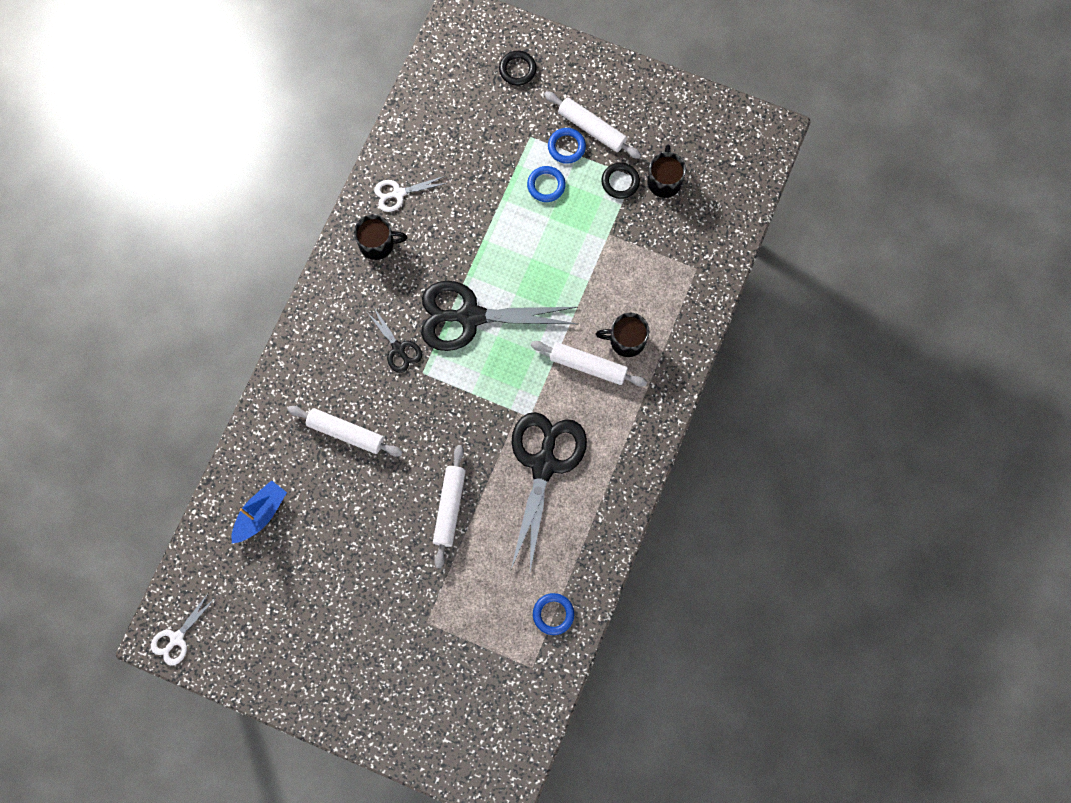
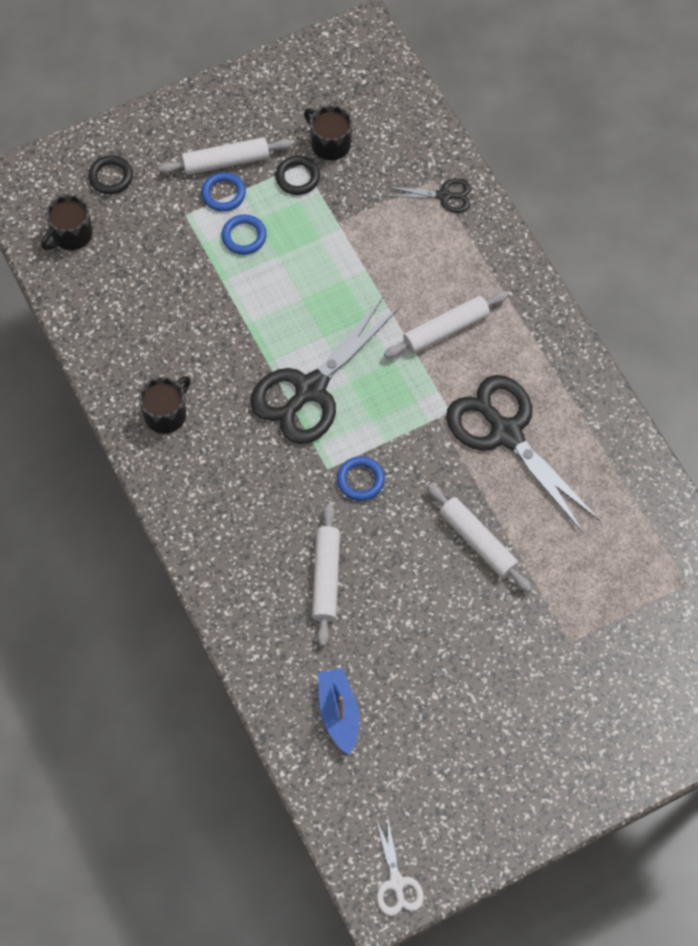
camera: 50 degrees left, 10 degrees down
(345, 433) = (326, 578): white rolling pin -> white rolling pin turned 60 degrees counterclockwise
(398, 193) = (133, 360): white scissors -> none
(398, 349) = (285, 472): black scissors -> black scissors (444, 196)
(553, 614) = (652, 529): blue ring -> blue ring (360, 480)
(626, 340) = (449, 282): black mug -> black mug (71, 235)

